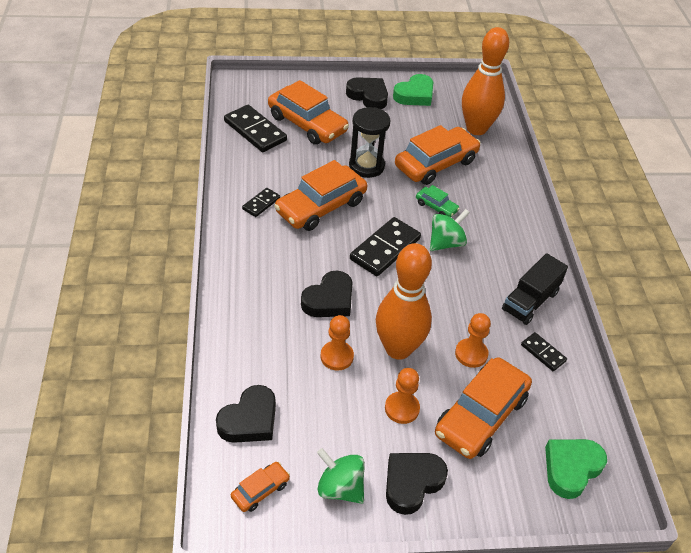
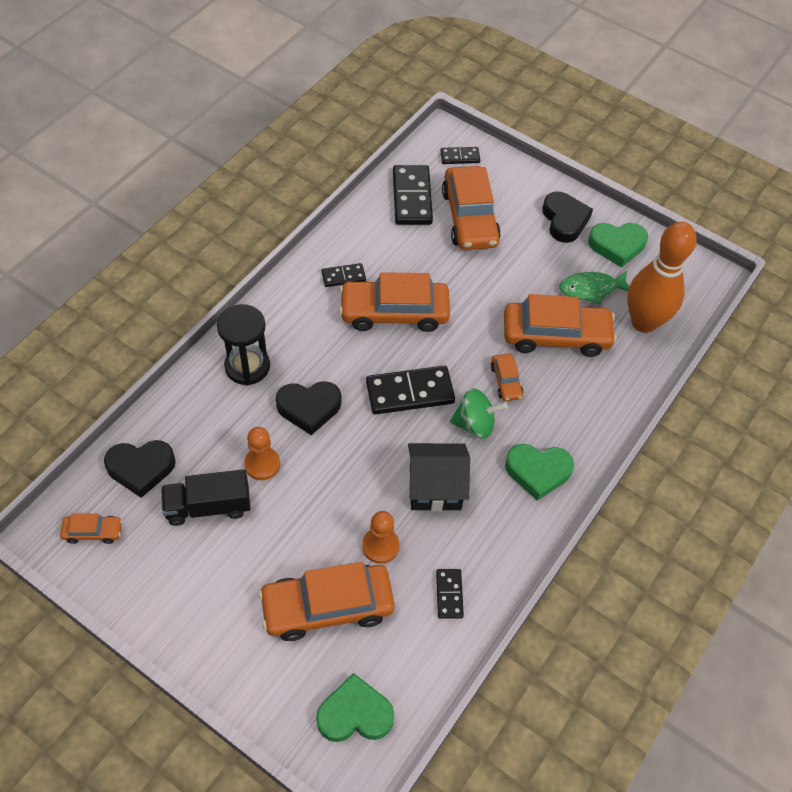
camera: 40 degrees right, 10 degrees up
(261, 91) = (460, 157): none -> black domino
(340, 488) = (151, 576): green spinning top -> none
(366, 166) = (481, 296): black hourglass -> black hourglass (247, 366)
(398, 349) = (321, 494): orange bowling pin -> none
(402, 408) = (267, 549): orange pawn -> none
(412, 483) = (209, 617): black heart -> none
(427, 126) = (591, 289): none -> green fish
(436, 207) = (506, 381): green car -> orange car
(464, 296) = (435, 488): none -> black house
(512, 247) = (537, 472): none -> green heart
(530, 301) = (494, 537): black truck -> black truck (208, 506)

